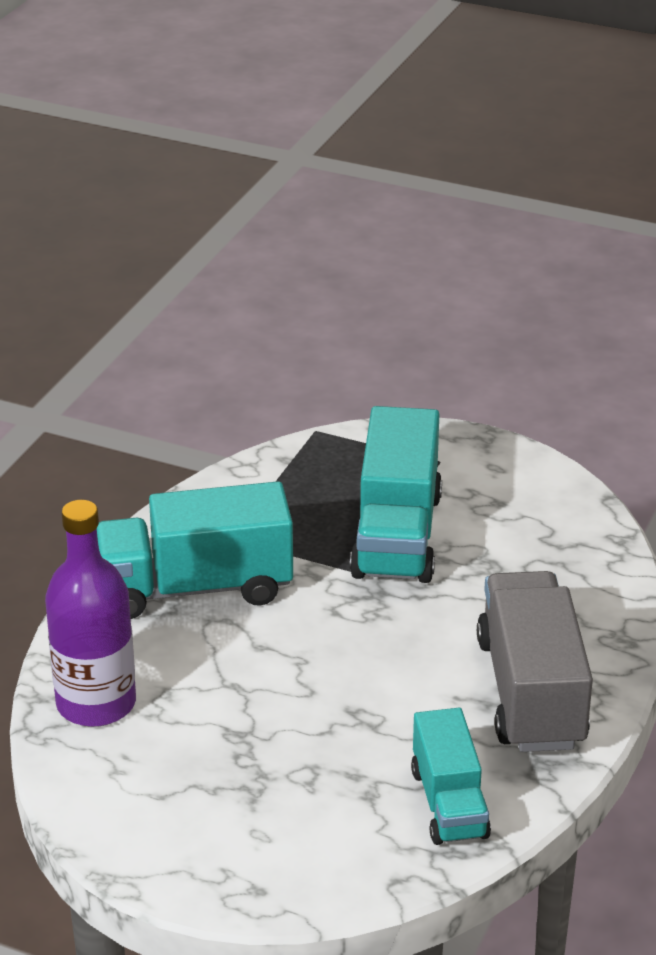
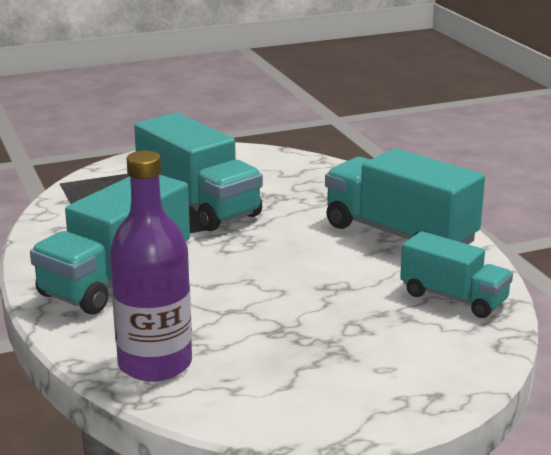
camera: 45 degrees left, 10 degrees down
(531, 693) = (399, 234): grey truck -> turquoise truck

